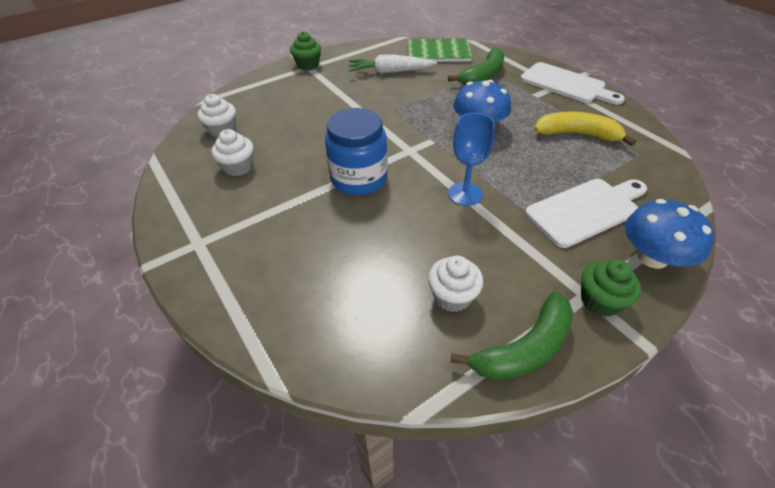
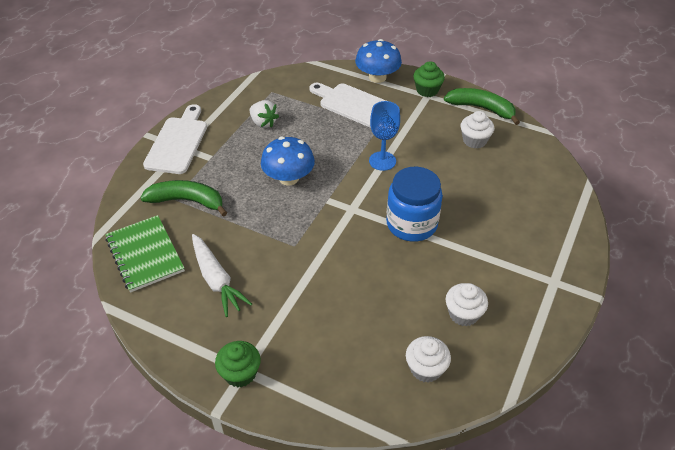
camera: 120 degrees left, 0 degrees up
(577, 134) = (263, 123): yellow banana -> white strawberry

